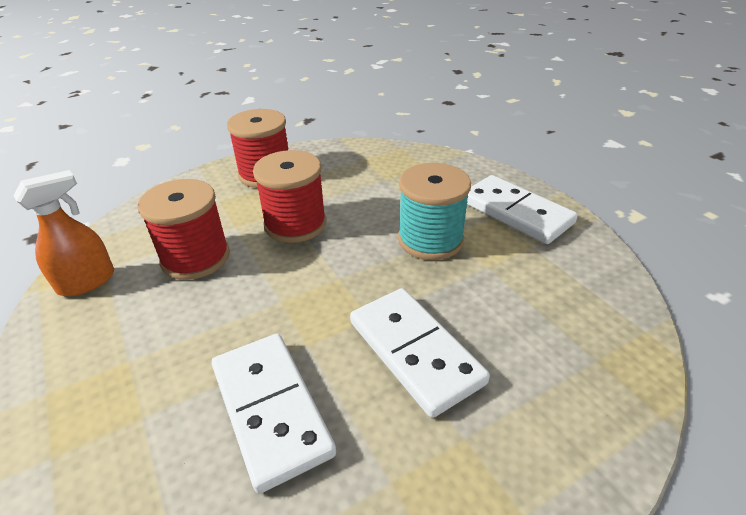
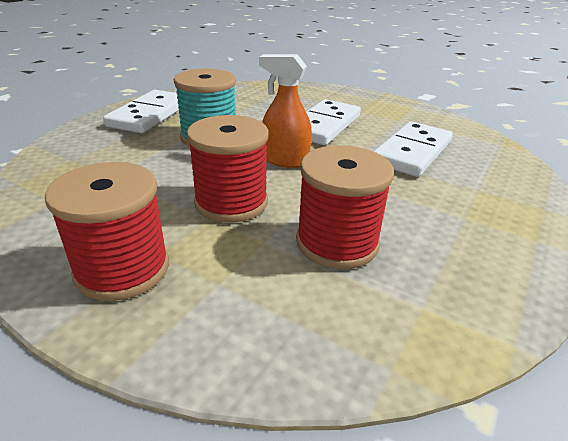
camera: 120 degrees left, 5 degrees down
(87, 282) = (453, 305): orange spray bottle -> orange spray bottle (285, 160)

